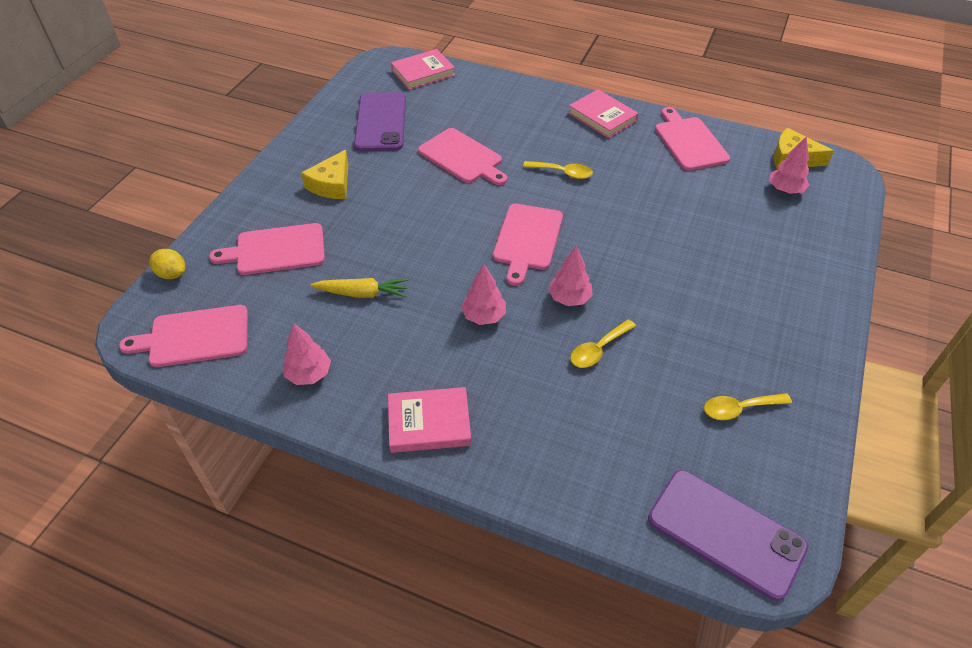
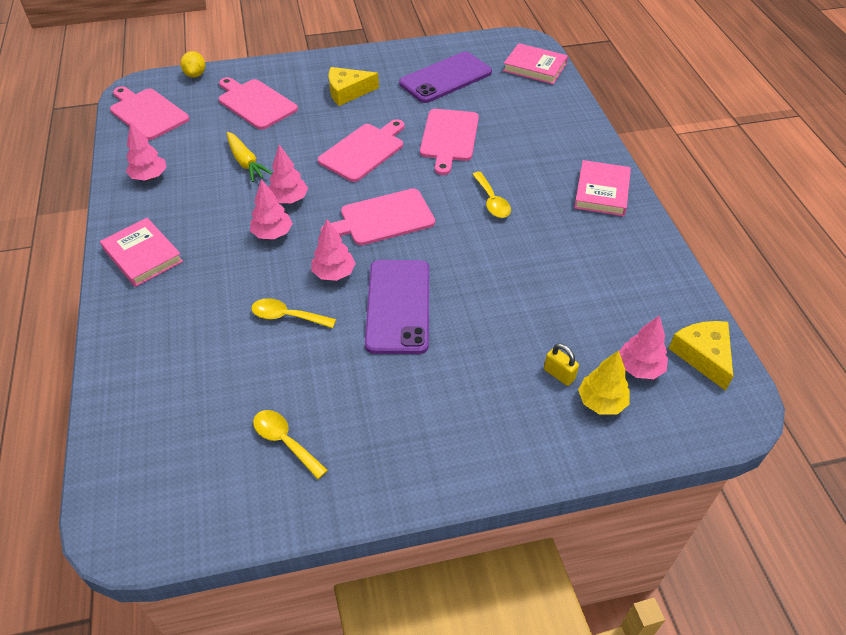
camera: 55 degrees right, 0 degrees up
(446, 286) = (289, 199): none -> pink tree
(689, 141) = (635, 264): pink cutting board -> pink cutting board (364, 151)
(725, 533) = (134, 483): purple phone -> purple phone (398, 306)
(766, 228) = (559, 374): none -> yellow padlock
(804, 222) = (601, 402): none -> yellow tree

